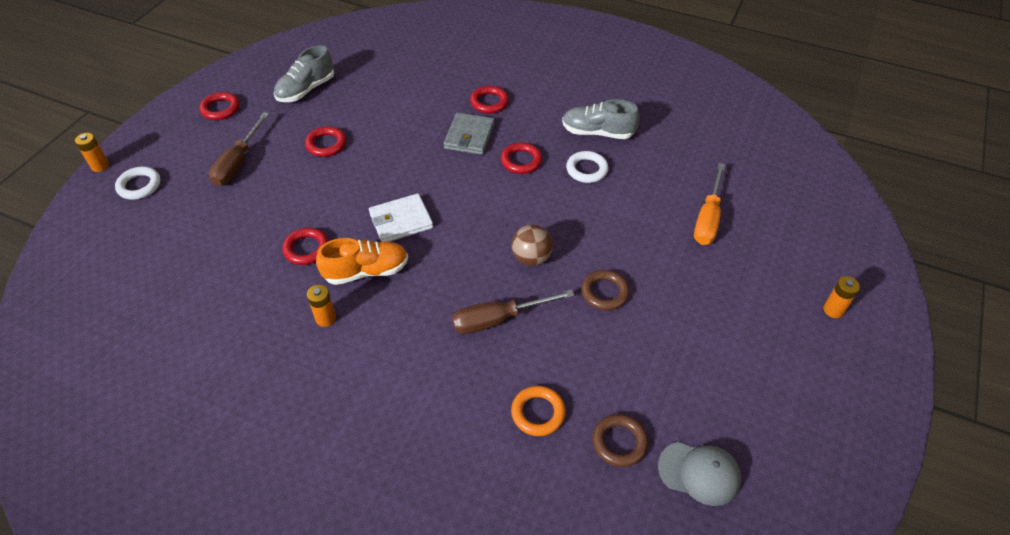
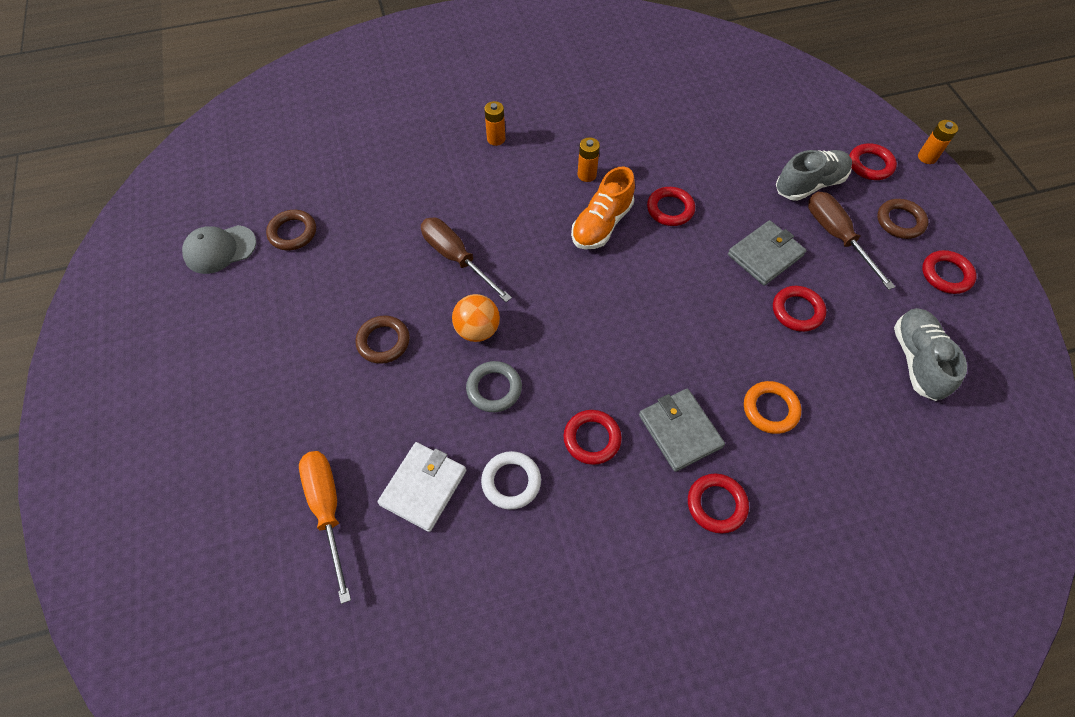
camera: 140 degrees right, 10 degrees up
(139, 186) = (870, 165): white ring -> red ring
(190, 146) = (900, 221): none -> brown ring
(295, 181) = (765, 255): none -> grey wallet
(401, 221) = (628, 284): white wallet -> white wallet (423, 487)
(498, 319) = (456, 258): brown screwdriver -> brown screwdriver turned 75 degrees counterclockwise
(531, 258) = (477, 330): brown ball -> orange ball
(538, 413) = (368, 214): orange ring -> orange ring (770, 409)
(553, 218) = (494, 388): none -> grey ring
(597, 132) = (545, 557): grey shoe -> grey shoe (809, 185)
(833, 310) = (140, 477): orange battery -> orange battery (496, 139)

